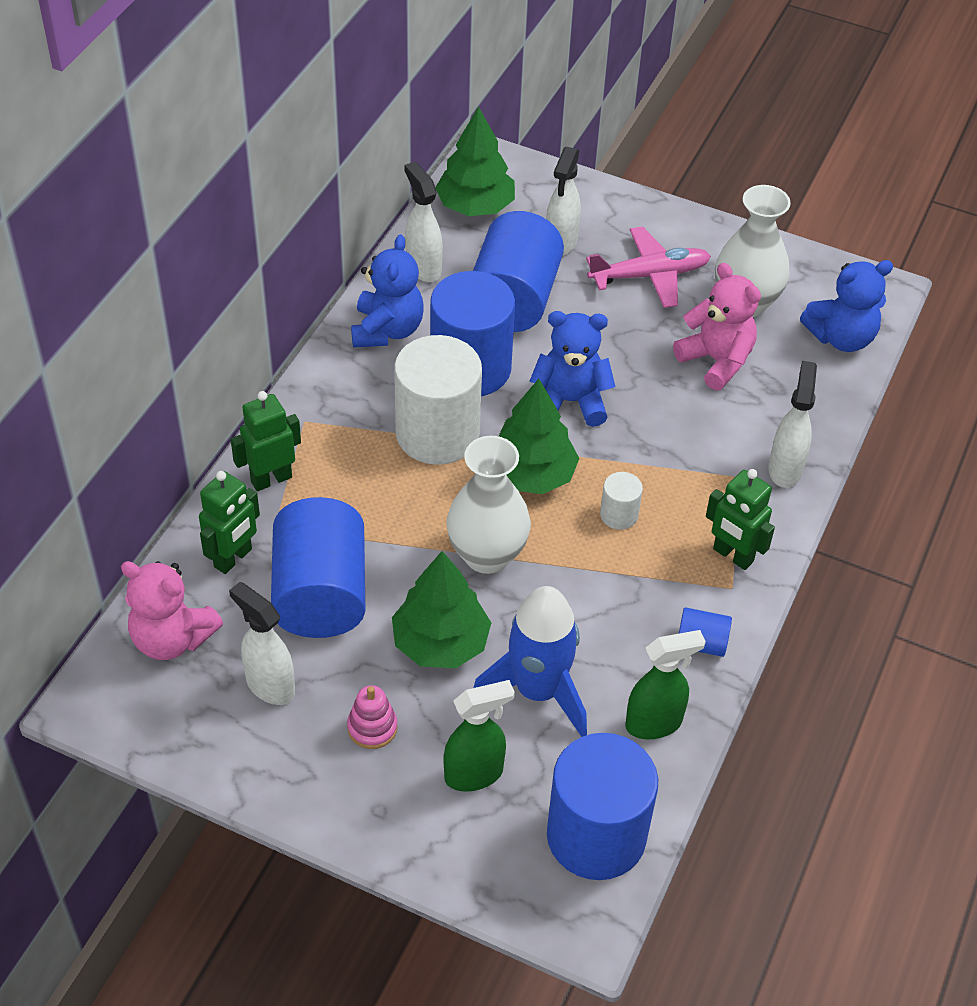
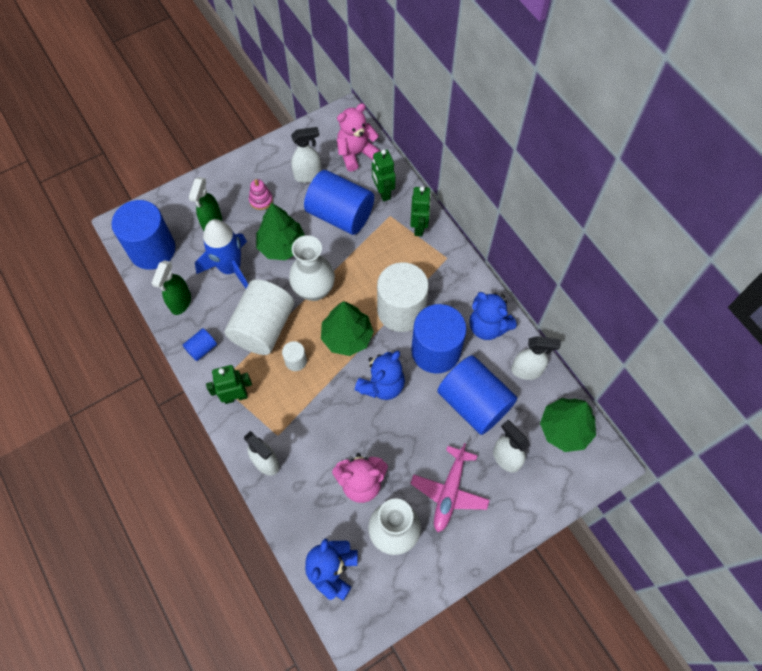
camera: 125 degrees right, 15 degrees up
(601, 584) = (263, 327): none -> white cylinder

